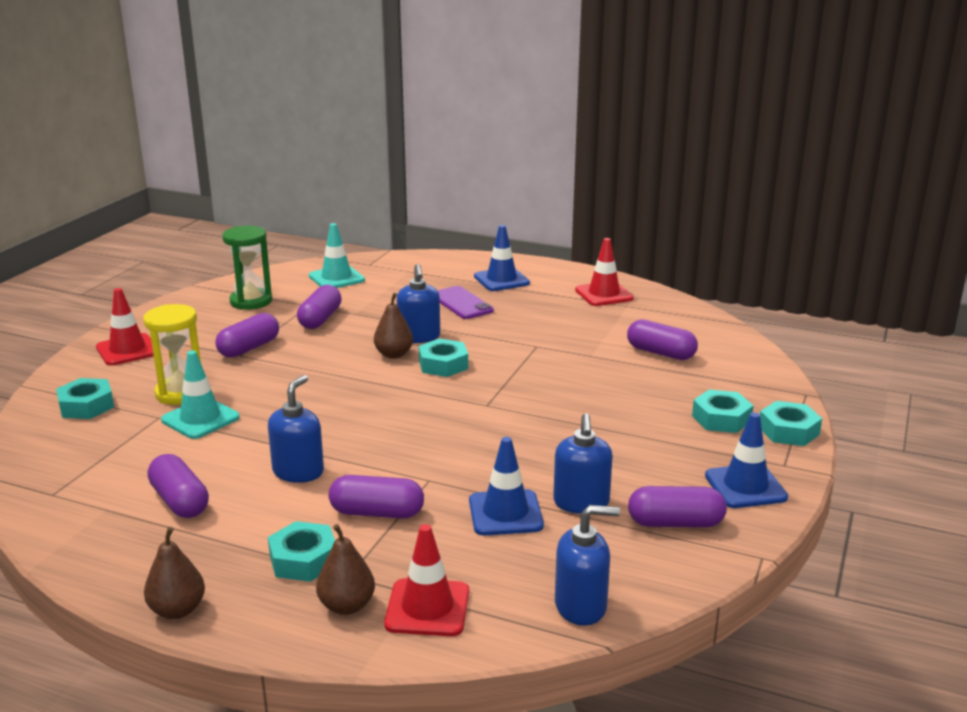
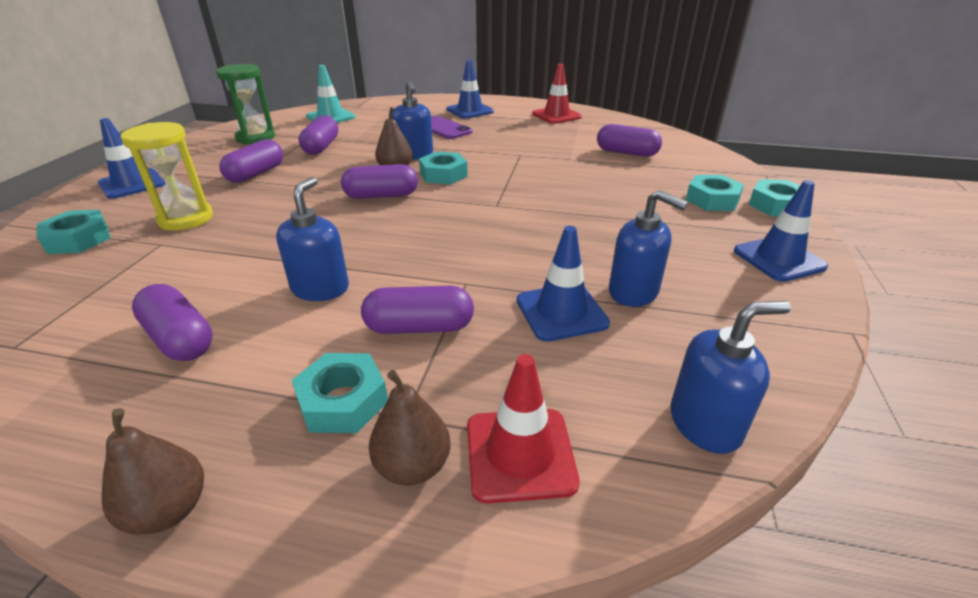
camera: 10 degrees left, 10 degrees up
(127, 350) = (132, 184): red traffic cone -> blue traffic cone
(200, 419) = (207, 242): turquoise traffic cone -> none
(581, 503) = (634, 292): blue soap dispenser -> blue soap dispenser turned 45 degrees counterclockwise
(675, 523) = (740, 304): purple capsule -> purple capsule (381, 196)

